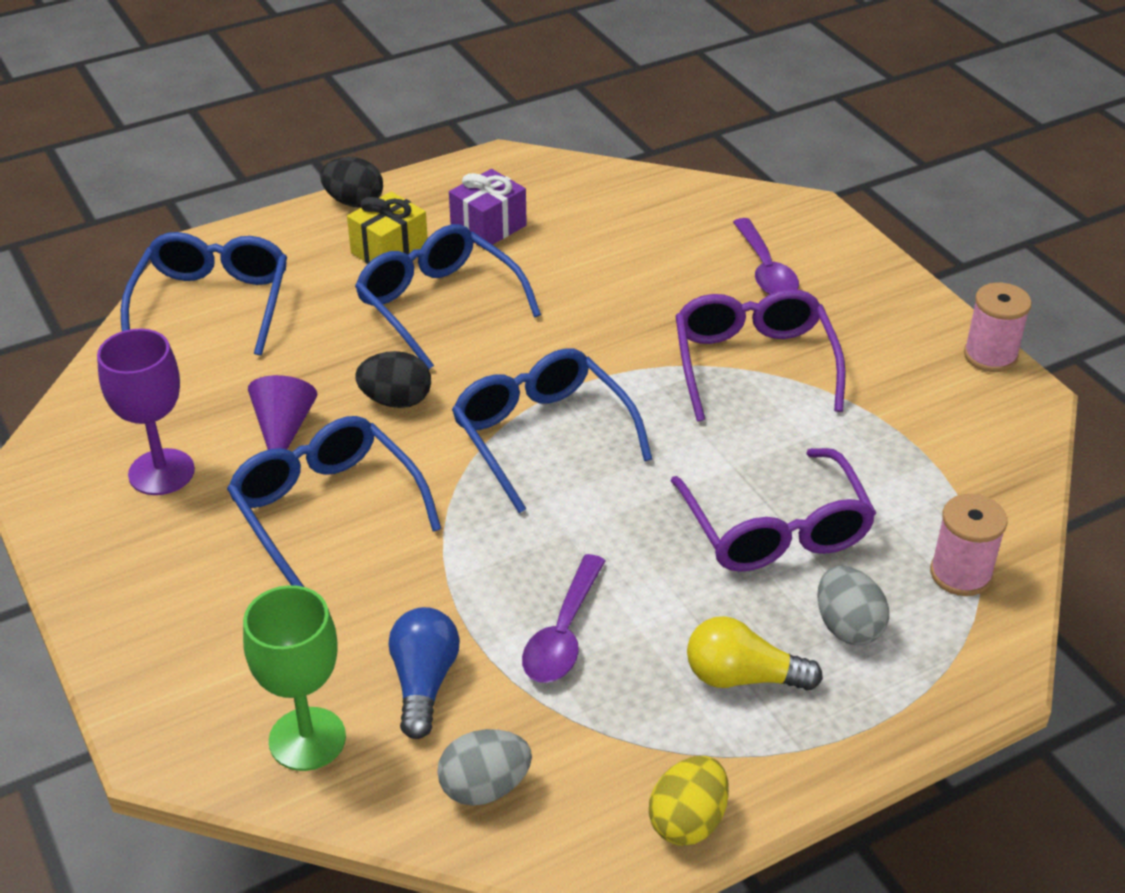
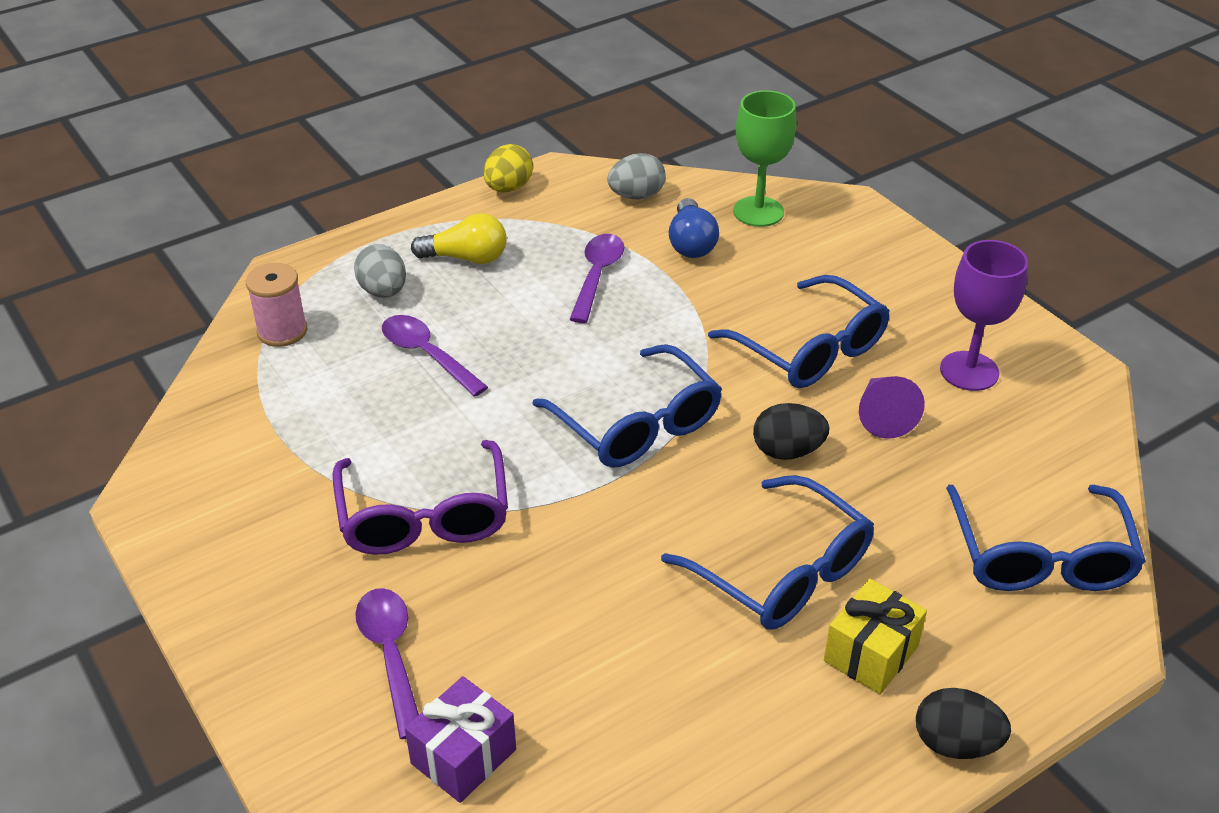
camera: 175 degrees right, 0 degrees up
(488, 227) = (756, 707): purple gift -> purple gift (463, 756)
(776, 530) = (427, 355): purple glasses -> purple spoon
(990, 356) = (161, 543): pink spool -> none

